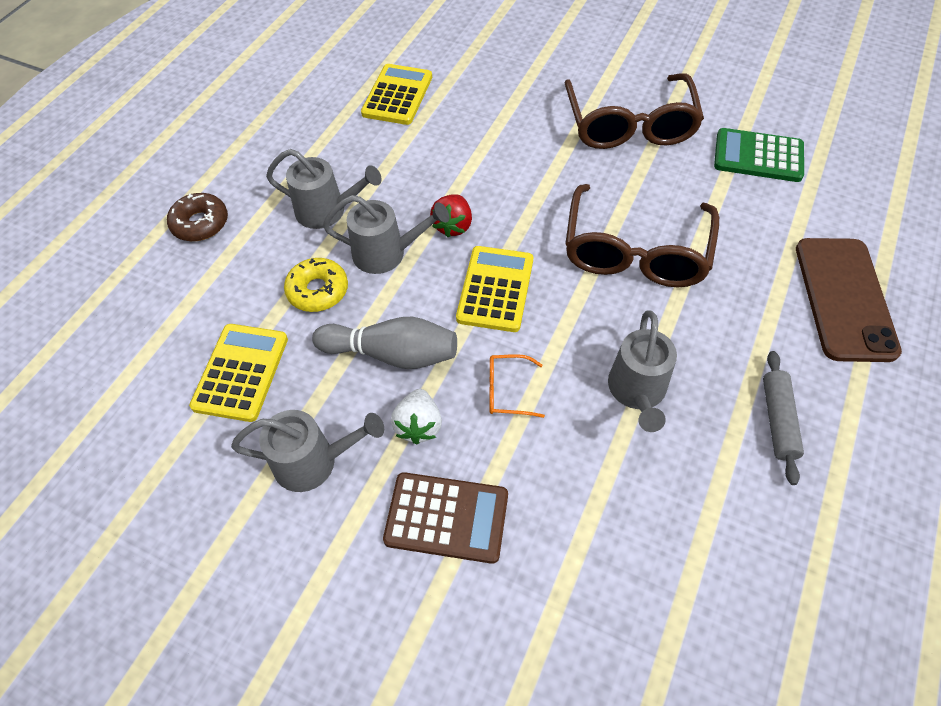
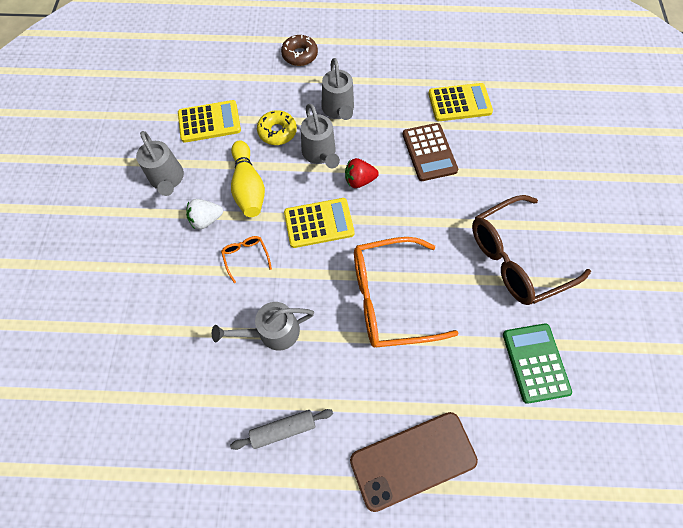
camera: 65 degrees right, 10 degrees up
(392, 354) = (248, 187): grey bowling pin -> yellow bowling pin
(446, 517) = (155, 255): brown calculator -> brown calculator (429, 152)
(635, 252) = (389, 298): brown glasses -> orange glasses

